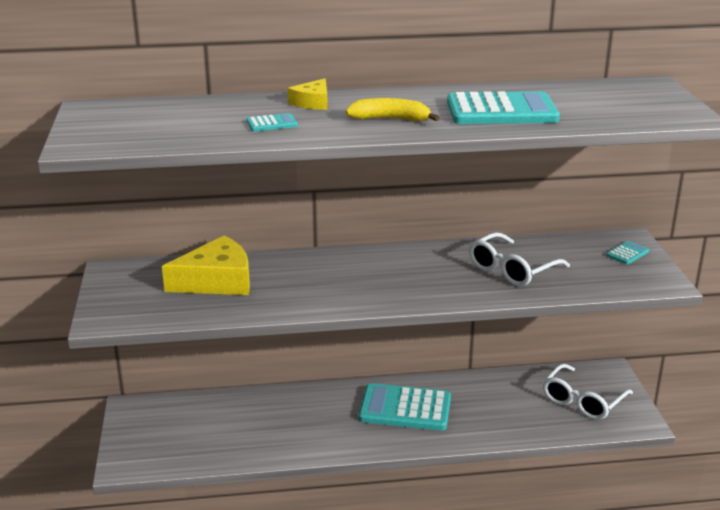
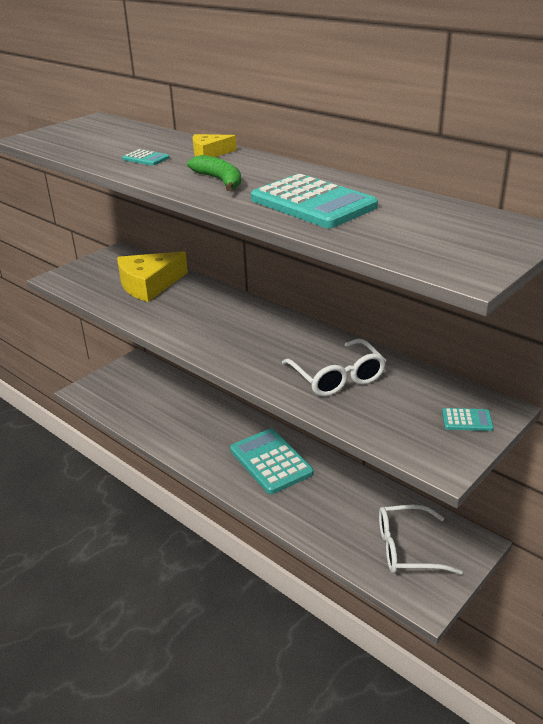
camera: 50 degrees right, 5 degrees up
(217, 281) = (149, 284): yellow cheese -> yellow cheese turned 120 degrees clockwise
(390, 119) = (220, 180): yellow banana -> green banana
(511, 270) = (337, 377): white glasses -> white glasses turned 120 degrees counterclockwise

